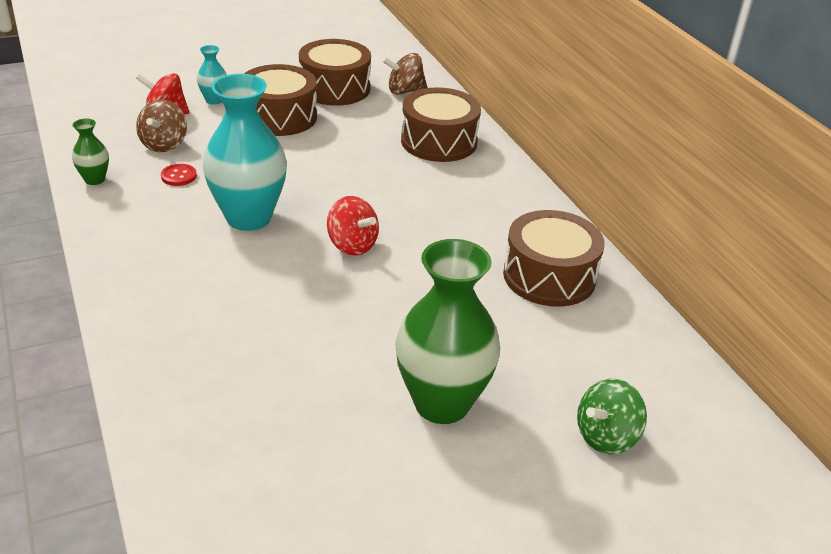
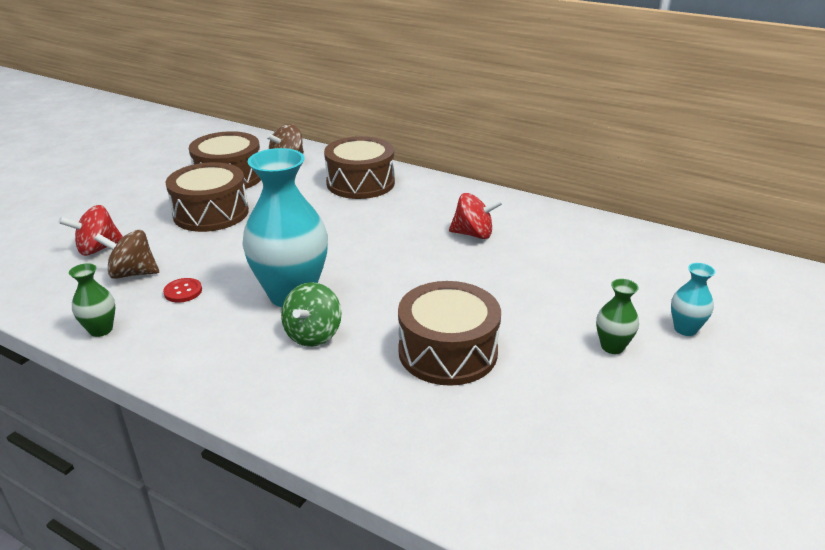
camera: 35 degrees left, 5 degrees down
(164, 144) = (133, 273): brown spinning top -> brown spinning top turned 120 degrees clockwise
(214, 100) = (133, 222): turquoise vase -> turquoise vase (685, 329)
(352, 245) = (400, 276): red spinning top -> red spinning top (473, 234)
(442, 403) = (612, 346): green vase -> green vase, size x0.45
(549, 276) = (553, 234): brown drum -> brown drum (447, 351)
(606, 436) = (723, 311): green spinning top -> green spinning top (313, 335)

